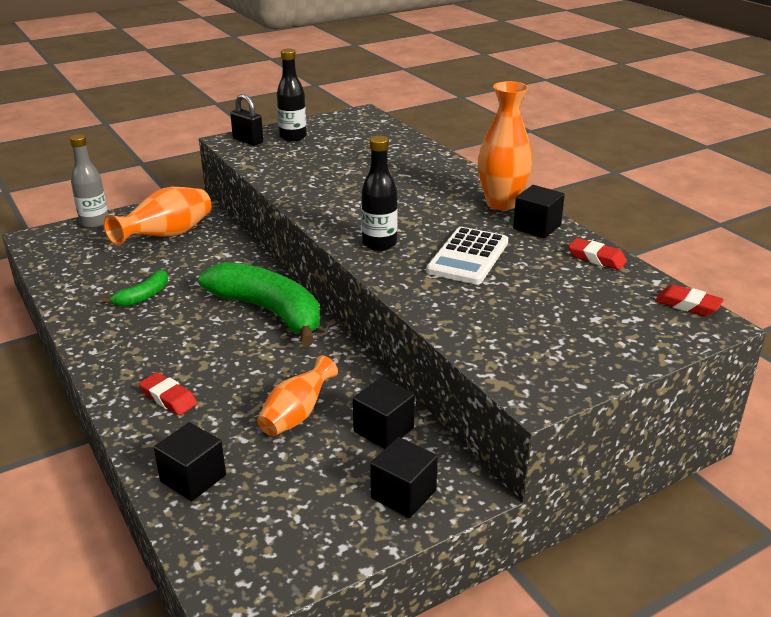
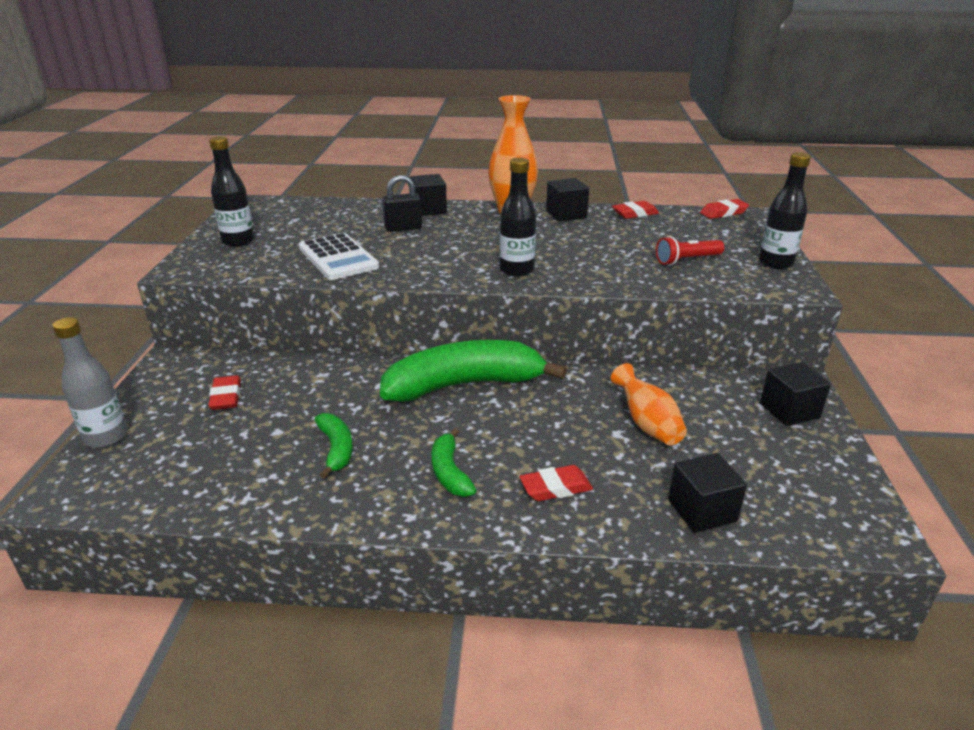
camera: 55 degrees left, 0 degrees up
(152, 347) = (449, 472): none -> green banana
(167, 236) = (226, 397): orange vase -> red eraser
(248, 141) = (202, 262): black padlock -> black padlock (403, 228)
(383, 430) = (700, 391): black cube -> black cube (428, 209)
(468, 257) = (582, 248): white calculator -> white calculator (338, 258)
(516, 315) = (686, 260): none -> red flashlight
(586, 367) = (775, 263): none -> black bottle

